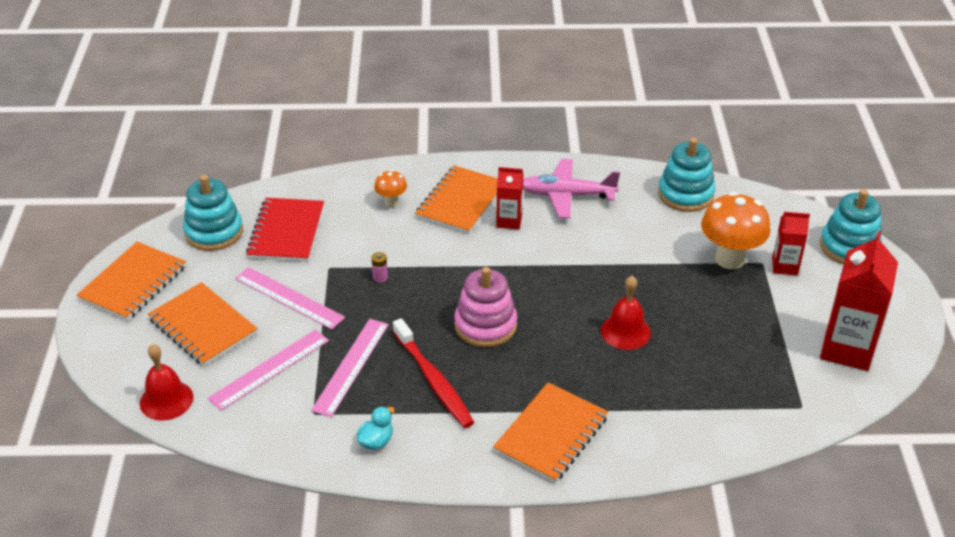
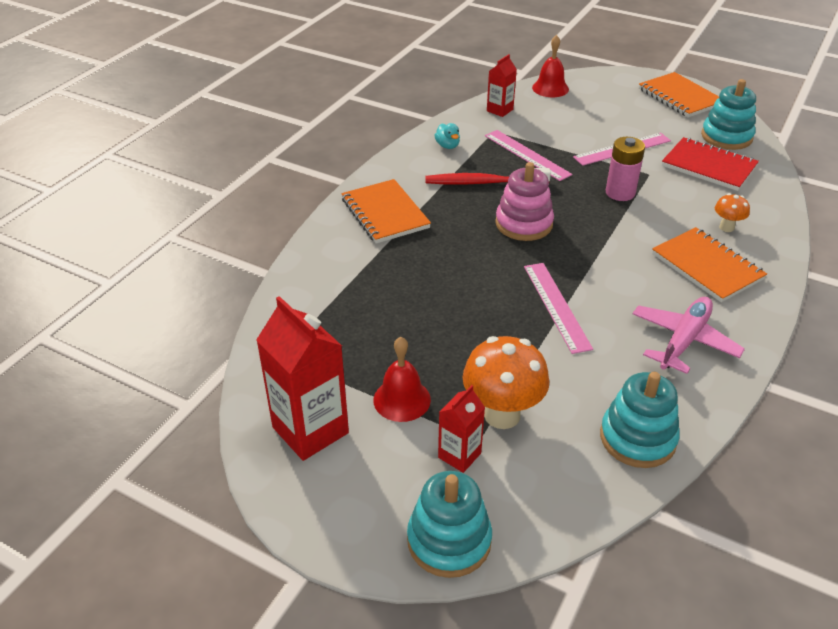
camera: 120 degrees right, 0 degrees up
(203, 326) = (613, 112): orange notebook -> none
(270, 369) = (550, 125): pink ruler -> pink ruler (556, 306)
(380, 277) = (620, 193): pink battery -> pink battery, size x2.18
(509, 221) = (659, 285): red carton -> red carton (500, 110)
(625, 331) = (457, 294): red bell -> red bell (402, 399)

